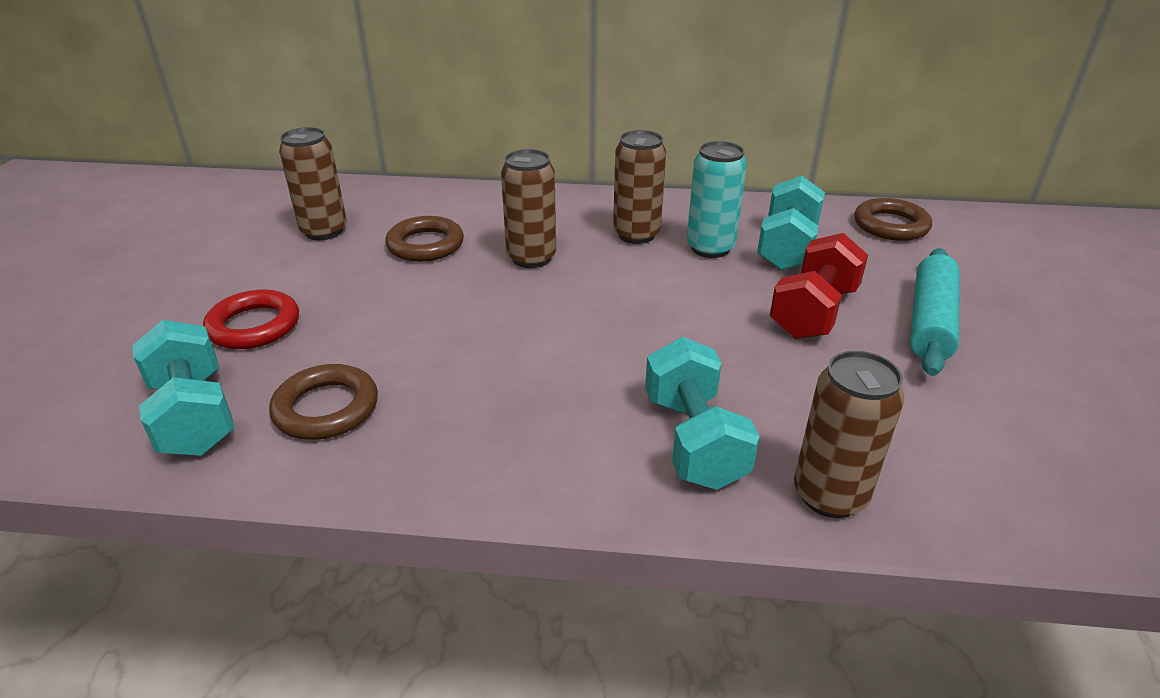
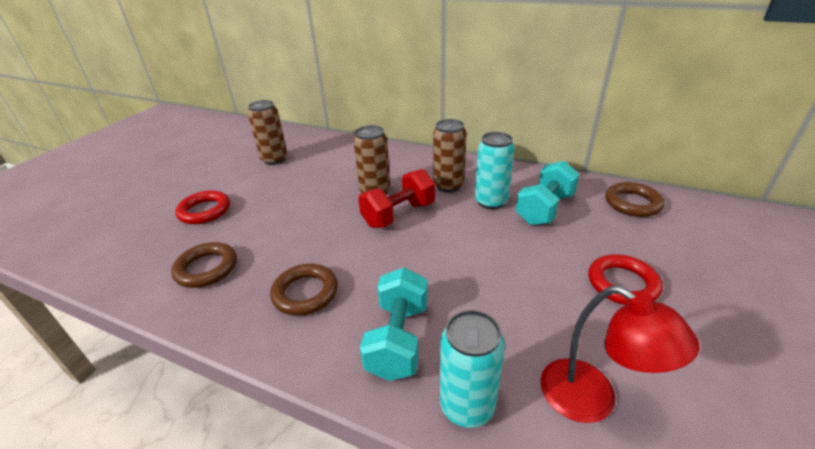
camera: 20 degrees right, 0 degrees up
(194, 416) = (143, 259): turquoise dumbbell -> none
(425, 245) = (321, 175): brown ring -> brown ring (305, 293)
(813, 312) = (536, 260): red dumbbell -> red dumbbell (399, 214)
(829, 495) = (467, 406): brown can -> turquoise can
(930, 322) = (622, 284): turquoise rolling pin -> red ring
(966, 454) = (592, 400): none -> red lamp

